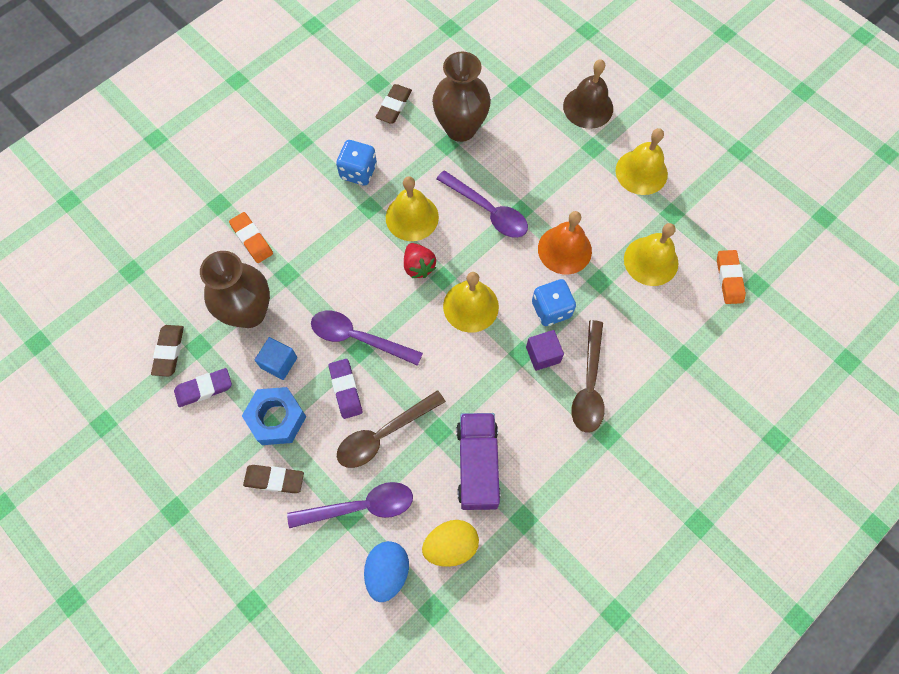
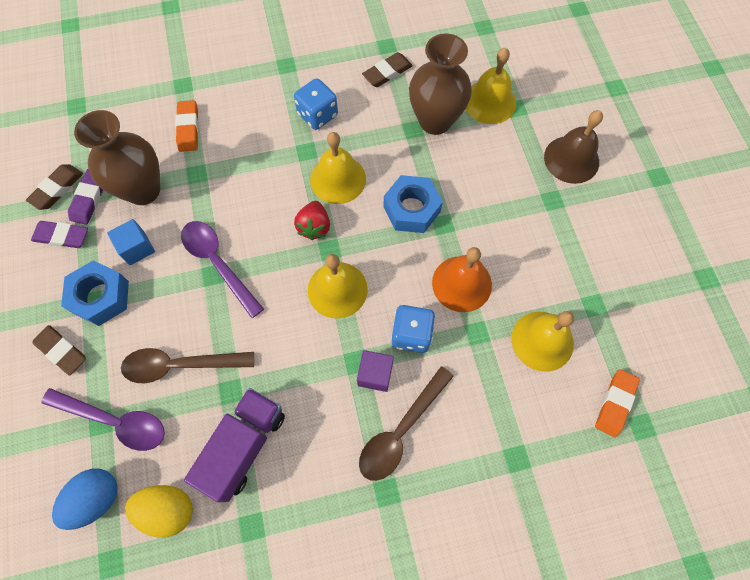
camera: 30 degrees right, 0 degrees up
(345, 390) = (175, 304): purple eraser -> purple eraser (89, 198)
(488, 211) = (411, 209): purple spoon -> blue nut
(641, 172) = (587, 248): yellow bell -> yellow bell (489, 102)

